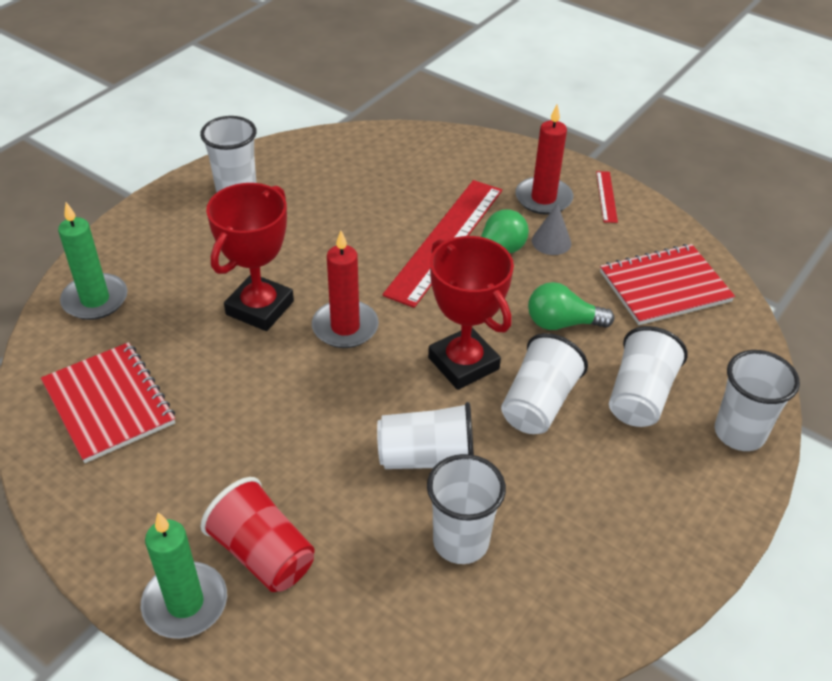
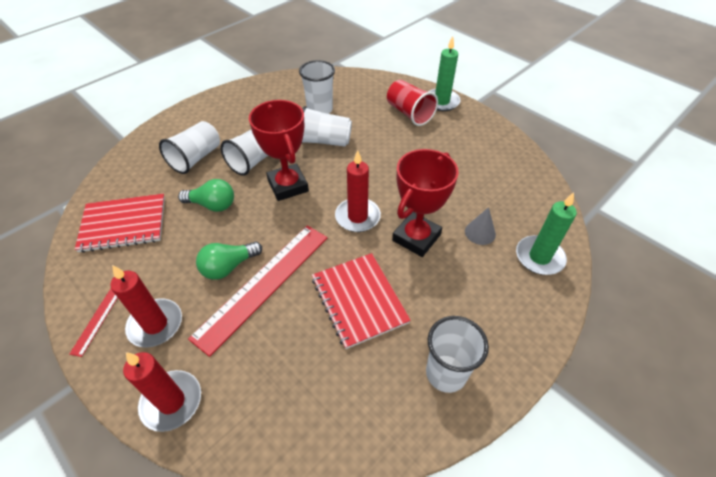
camera: 170 degrees left, 5 degrees up
(108, 404) = (503, 183): red notebook -> red notebook (359, 300)
(489, 153) = (171, 401): none -> red candle
(551, 242) = (178, 273): grey cone -> grey cone (480, 232)
(739, 433) = (158, 136): white cup -> none

